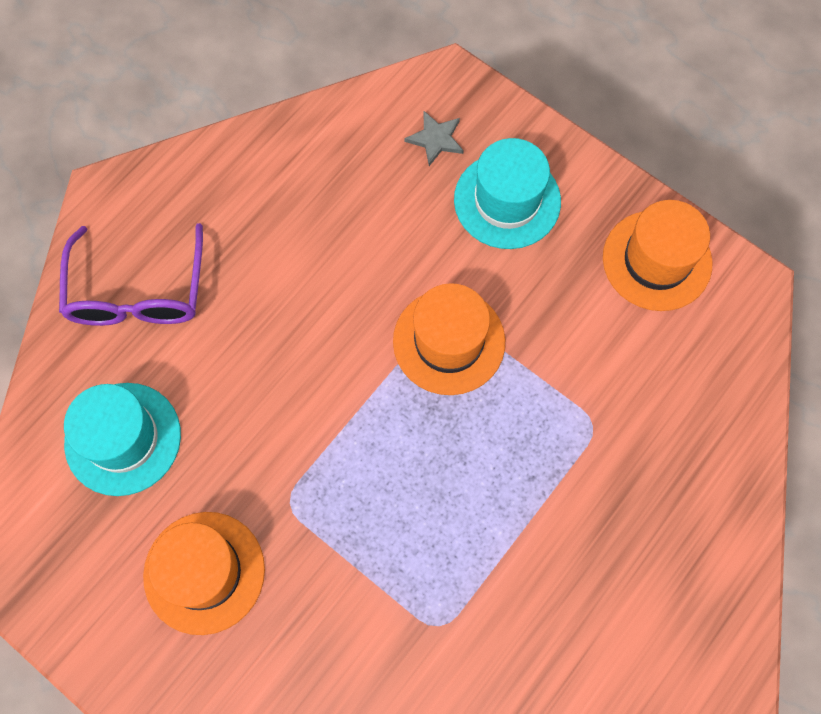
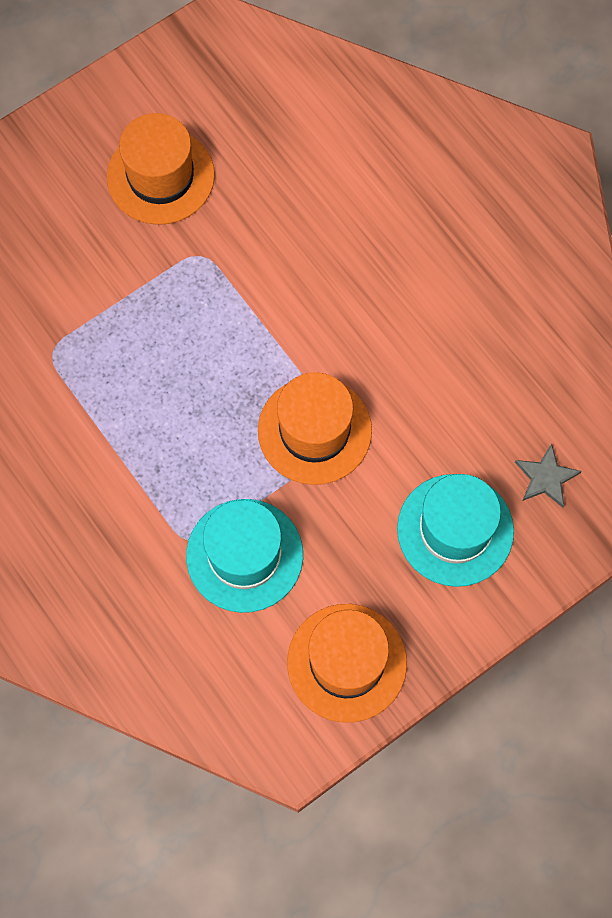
camera: 105 degrees right, 0 degrees up
(123, 438) = (300, 133): turquoise hat -> turquoise hat (244, 555)
(138, 293) = (441, 167): purple glasses -> none

